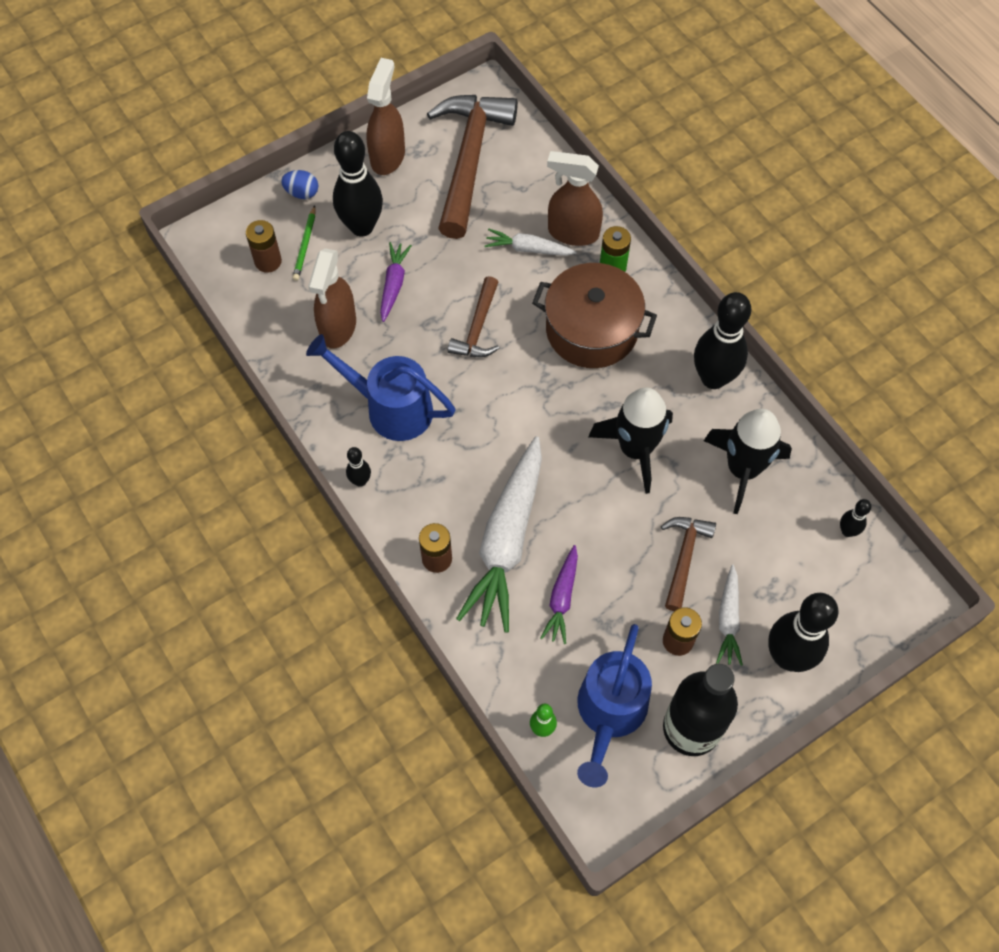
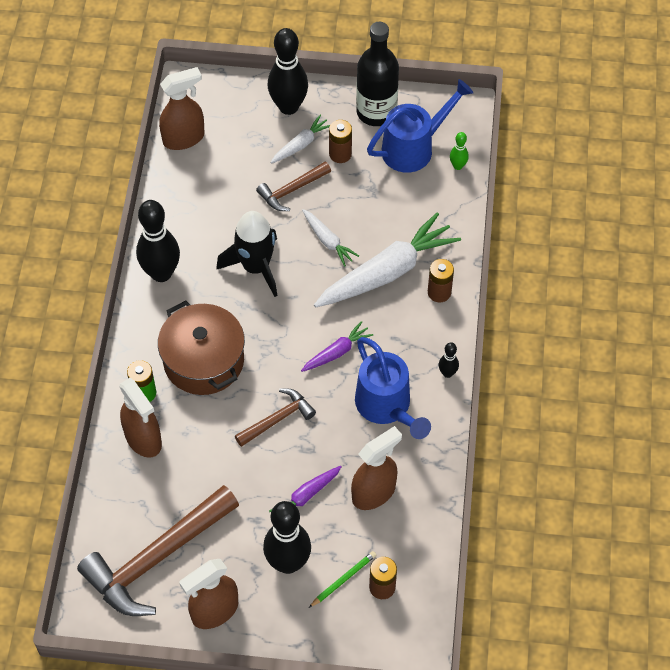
camera: 140 degrees left, 5 degrees down
(302, 193) = (308, 630): blue egg -> none
(528, 249) = (186, 451): white carrot -> white carrot (328, 241)
(562, 598) = (384, 219): purple carrot -> purple carrot (337, 352)
(742, 469) = (205, 210): black rocket -> none
(847, 531) = (184, 138): black bowling pin -> brown spray bottle

